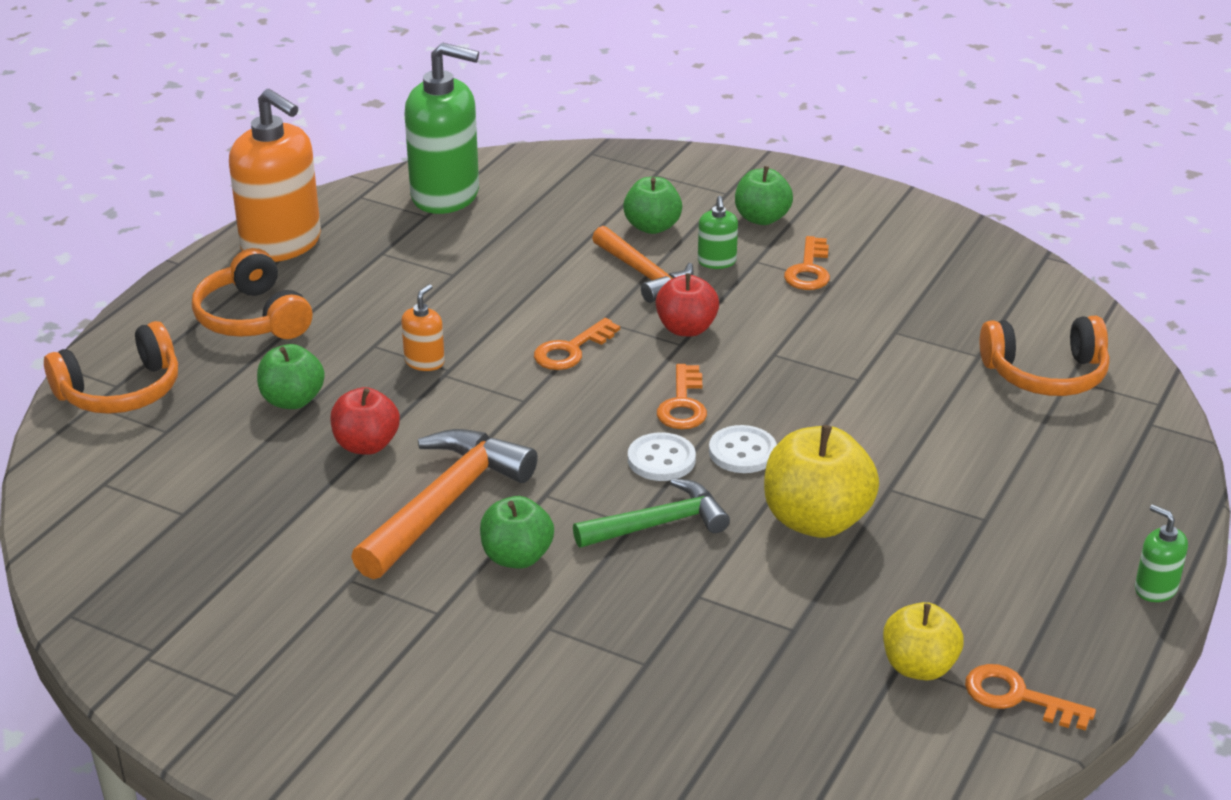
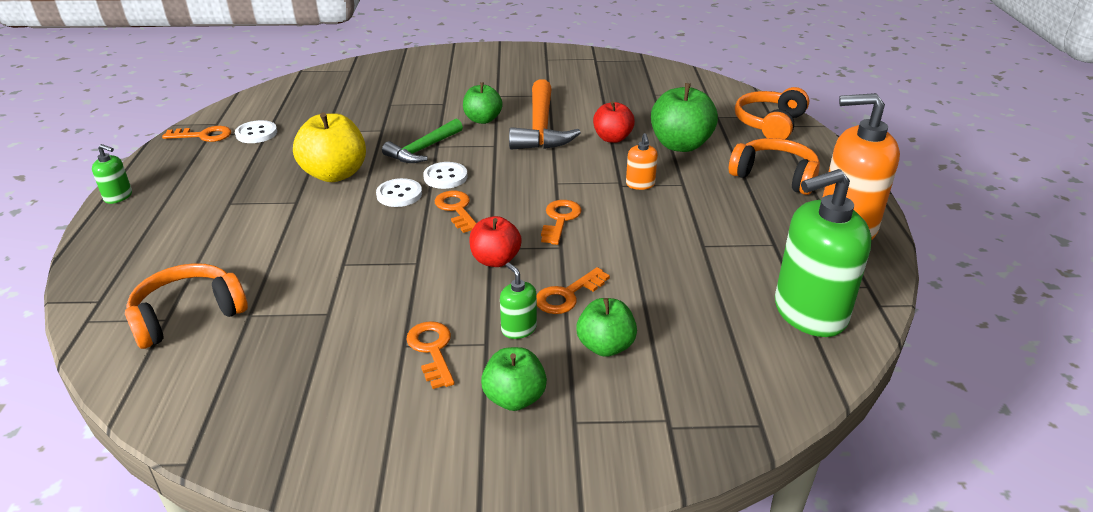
camera: 150 degrees right, 0 degrees up
(292, 400) = (680, 145): green apple -> green apple, size x1.57
(643, 274) = (568, 295): orange hammer -> orange key
(919, 667) = (256, 133): yellow apple -> white button

